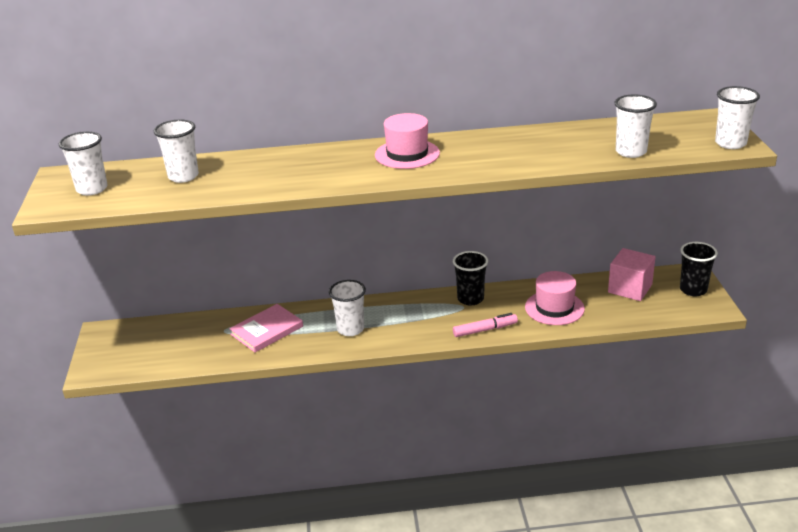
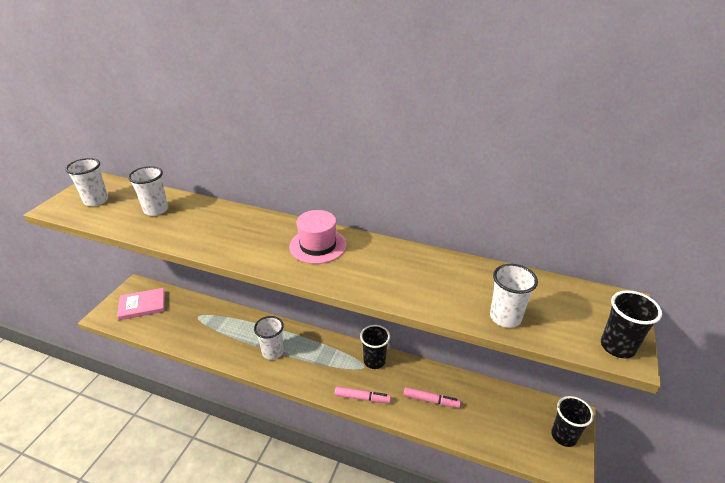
camera: 25 degrees right, 5 degrees up
(266, 330) = (222, 328): pink book -> pink book (142, 305)
(554, 308) = (431, 400): pink hat -> pink marker
(630, 288) = (507, 408): pink cube -> none
(730, 143) = (617, 347): white cup -> black cup

